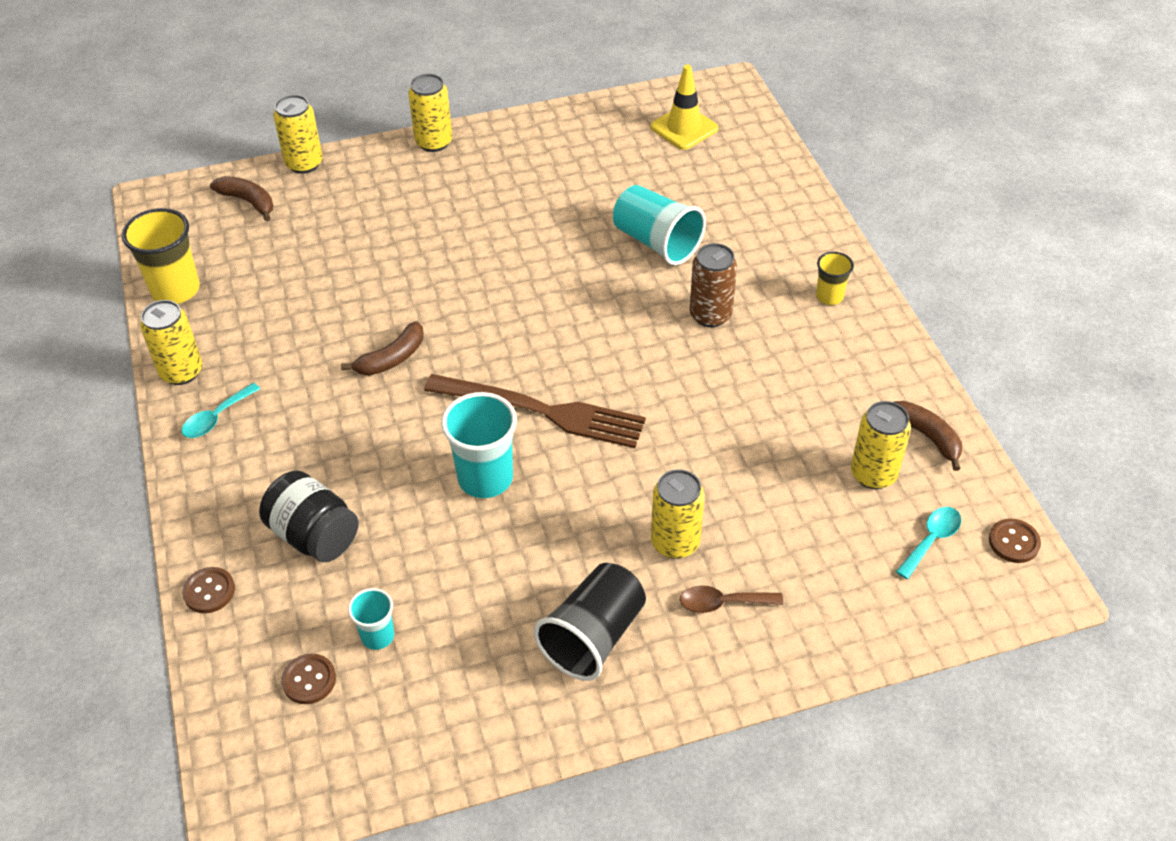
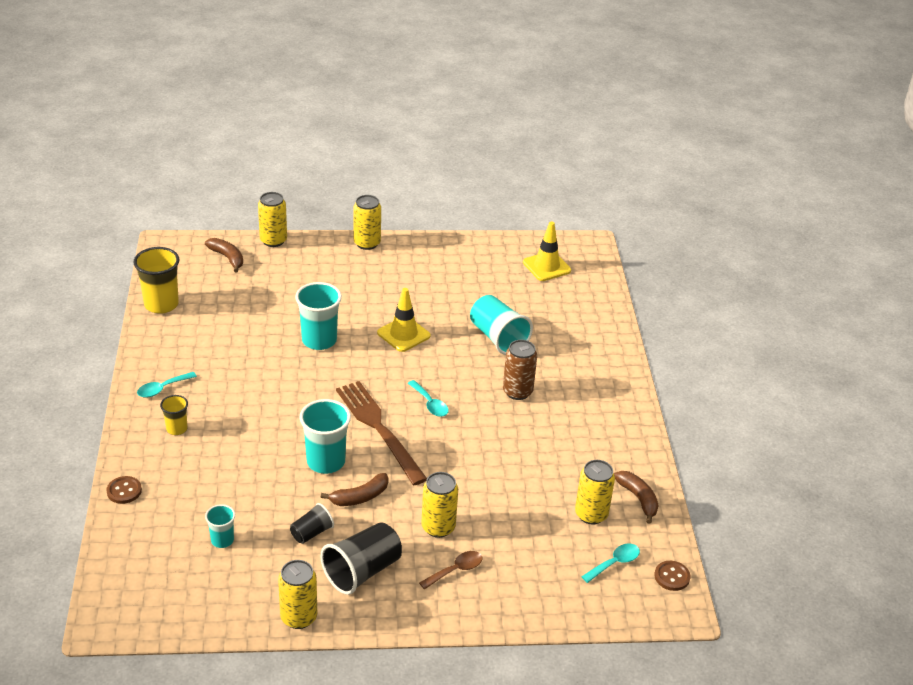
camera: 10 degrees right, 10 degrees down
(181, 372) = (149, 356): yellow can -> yellow can (298, 617)
(309, 680) = (170, 556): brown button -> none
(314, 535) = (202, 472): black jar -> none
(391, 359) = (289, 375): brown banana -> brown banana (360, 497)
(415, 297) = (319, 340): none -> turquoise cup
(502, 593) = (311, 533): none -> black cup
(528, 264) = (403, 334): none -> yellow traffic cone
(542, 411) = (379, 429): brown fork -> brown fork turned 150 degrees counterclockwise
(599, 359) = (430, 404): none -> turquoise spoon
(722, 603) = (456, 570): brown spoon -> brown spoon turned 135 degrees clockwise
(829, 296) = (606, 396): yellow cup -> yellow cup (177, 429)

